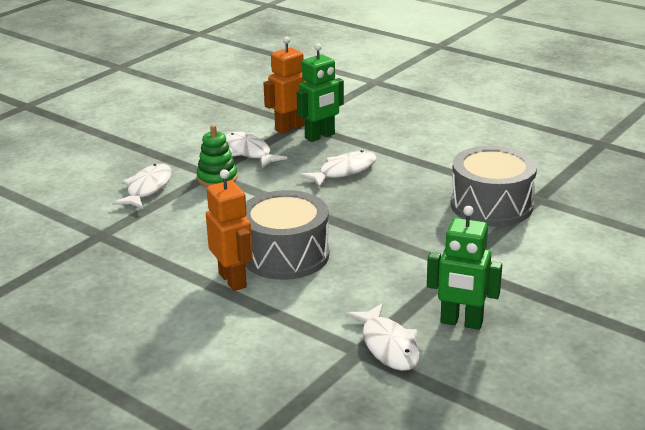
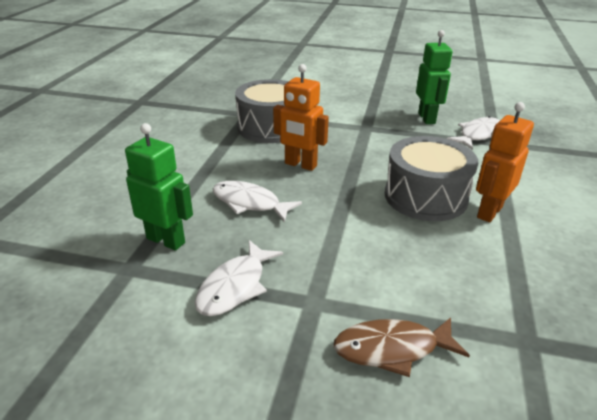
camera: 115 degrees left, 5 degrees up
(147, 188) = (392, 349): white fish -> brown fish
(217, 178) = (321, 290): green stacking toy -> none
(289, 128) = (145, 273): orange robot -> orange robot (300, 165)

